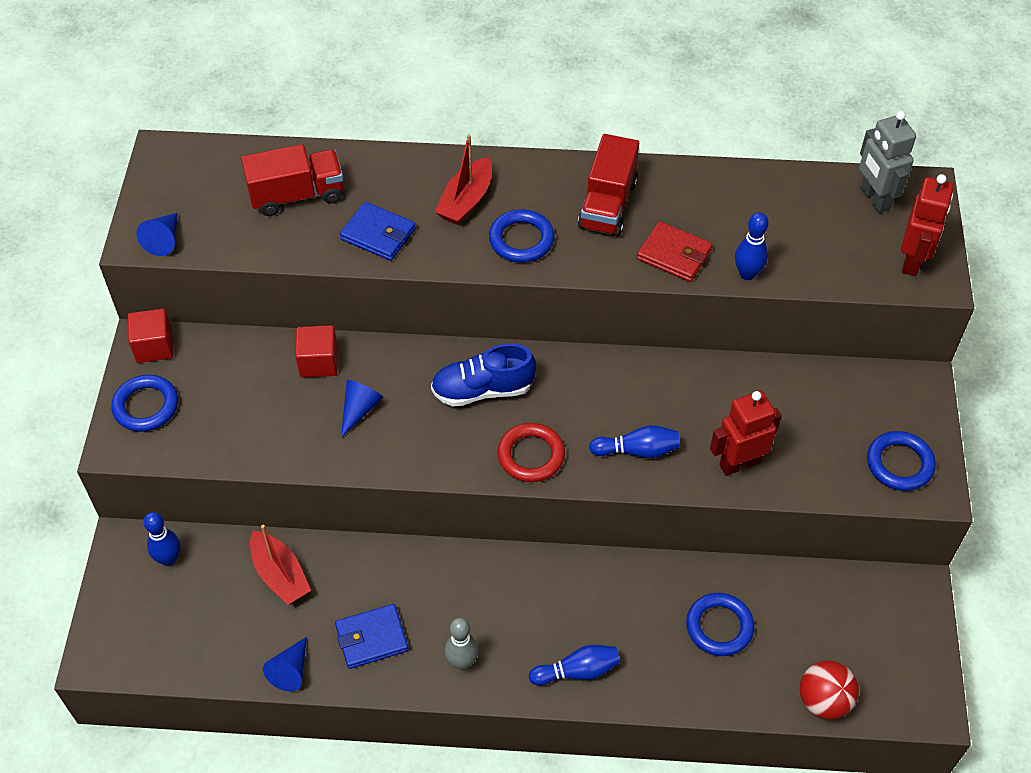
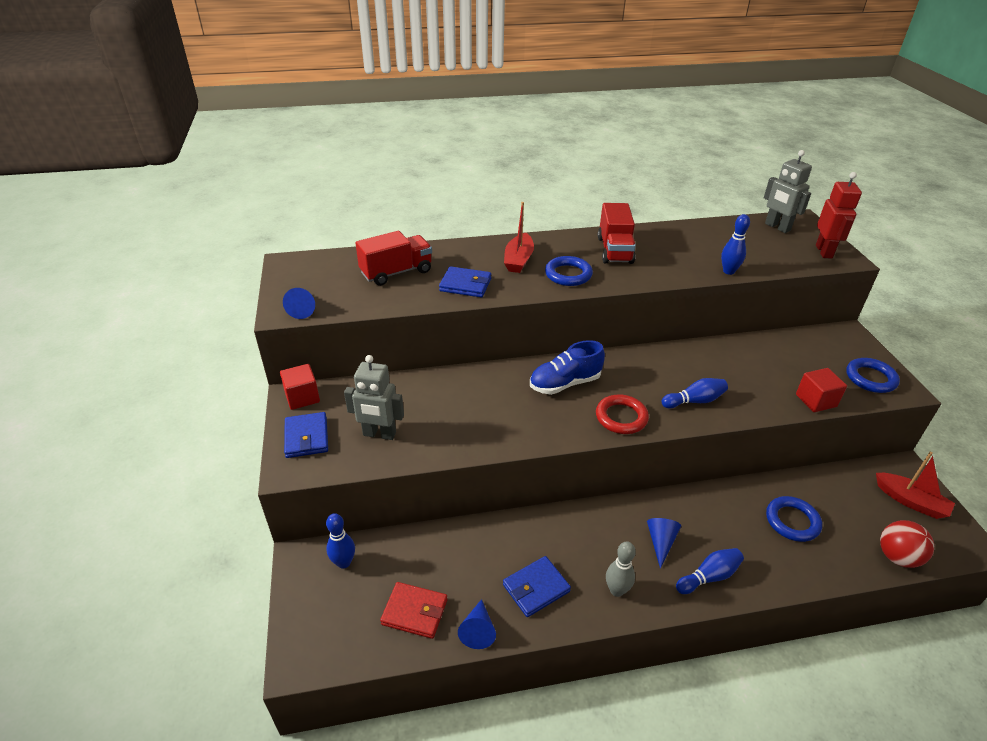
camera: 15 degrees left, 15 degrees down
(146, 406) = (306, 437): blue ring -> blue wallet
(230, 419) = (379, 434): none -> grey robot
(280, 575) = (442, 555): red boat -> red boat (910, 501)
(318, 362) = (435, 386): red cube -> red cube (816, 400)
(359, 409) = (479, 410): blue cone -> blue cone (660, 542)
(674, 255) = (674, 268): red wallet -> red wallet (414, 612)
(739, 463) = (768, 396): red robot -> none

